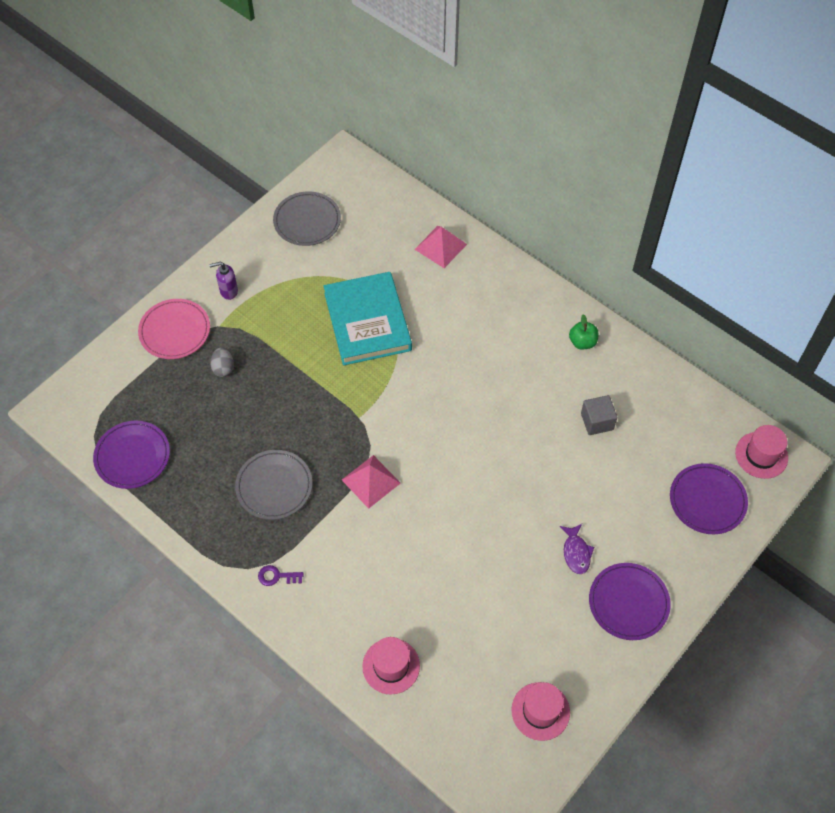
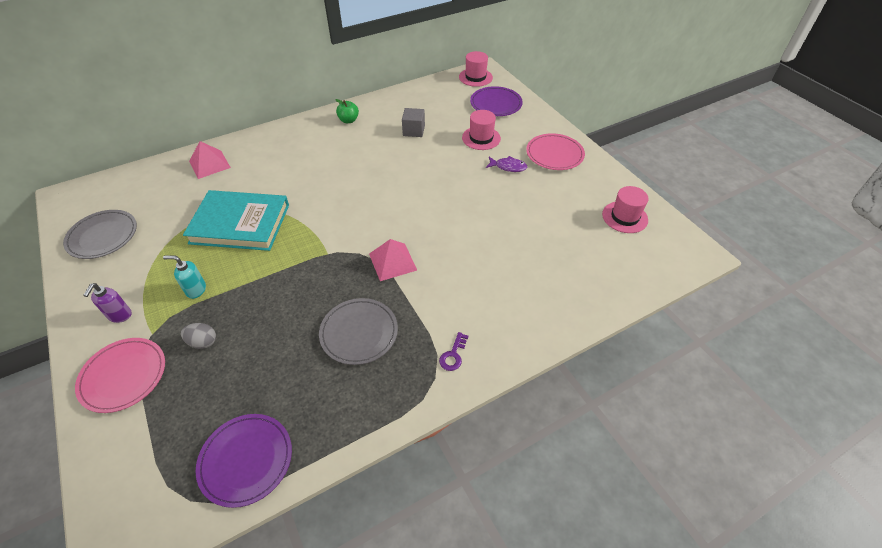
camera: 70 degrees left, 10 degrees down
(274, 331) = (196, 290): none -> turquoise soap dispenser
(391, 666) = (567, 293): pink hat -> pink hat (481, 138)
(628, 603) = (554, 154): purple plate -> pink plate

